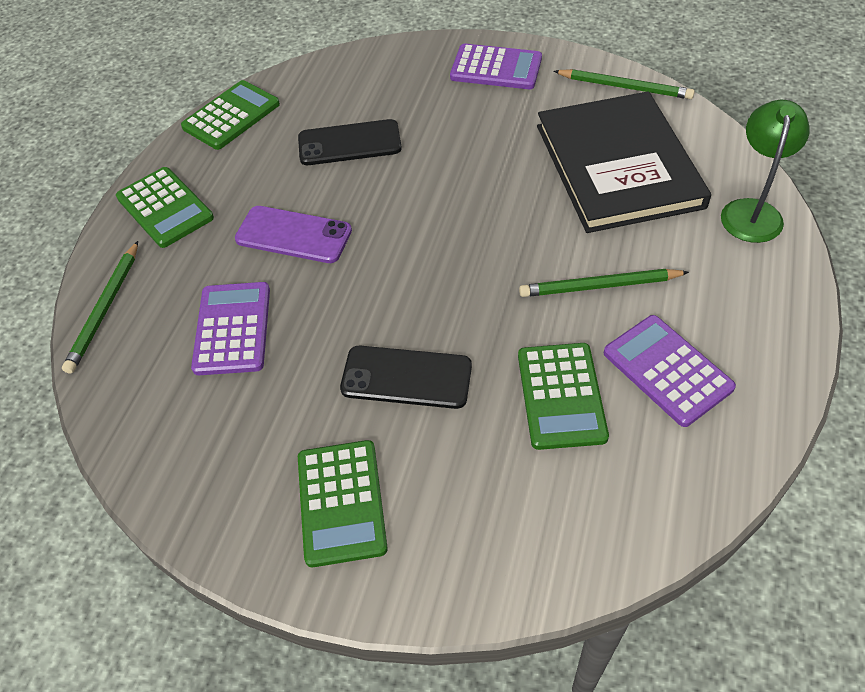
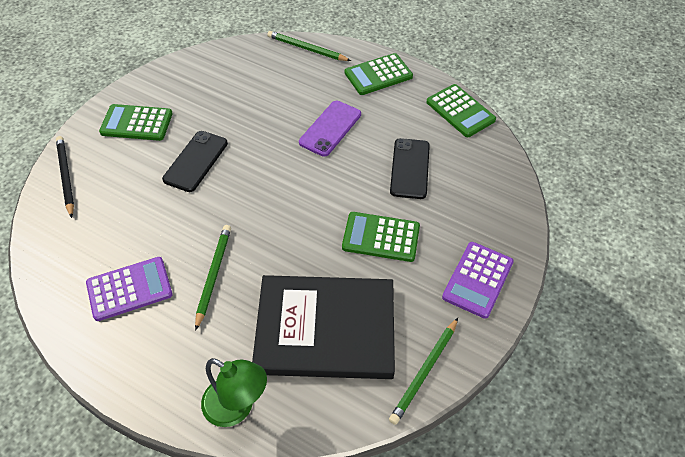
camera: 100 degrees right, 0 degrees up
(232, 329) = (268, 95): purple calculator -> none
(503, 563) = (66, 176): none -> black pencil
(561, 396) = (143, 228): green calculator -> green calculator (381, 237)

